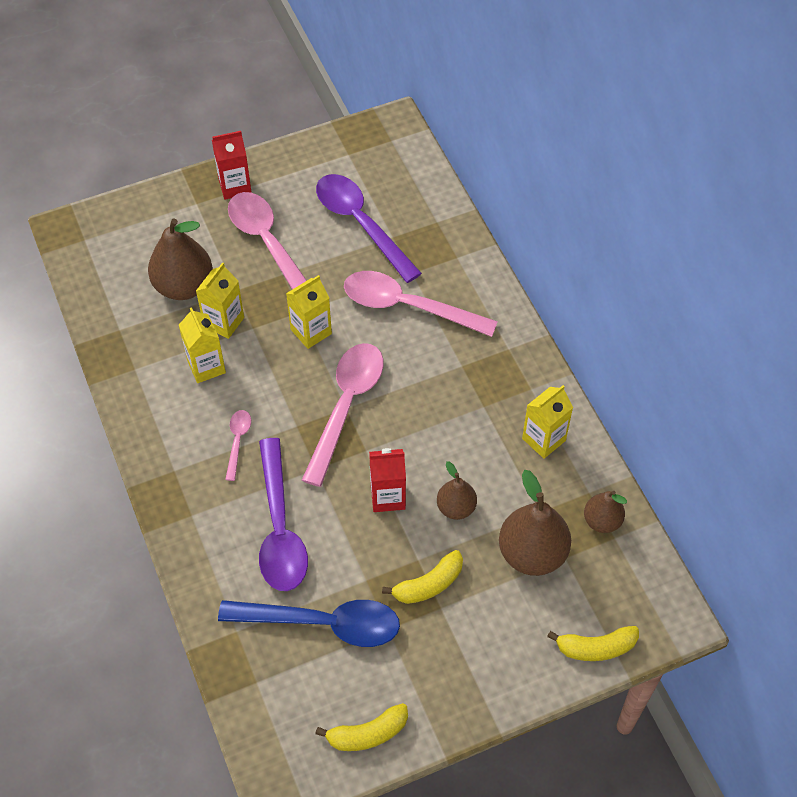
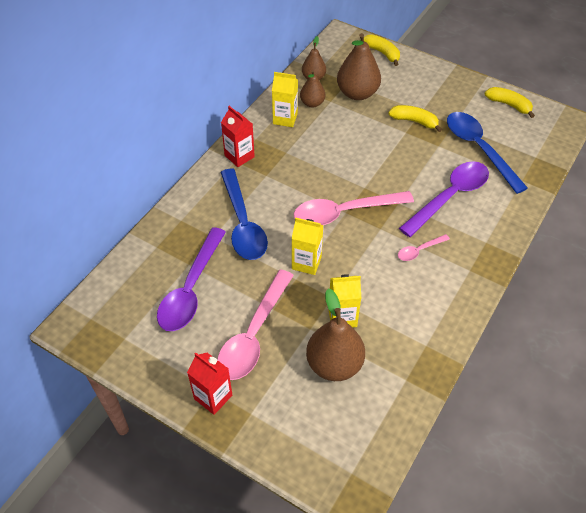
camera: 125 degrees left, 5 degrees down
(206, 366) = (385, 303): yellow carton -> none
(387, 496) = (383, 162): red carton -> red carton (239, 156)
(407, 306) = (243, 224): pink spoon -> blue spoon
(456, 508) = (361, 132): brown pear -> brown pear (312, 103)

